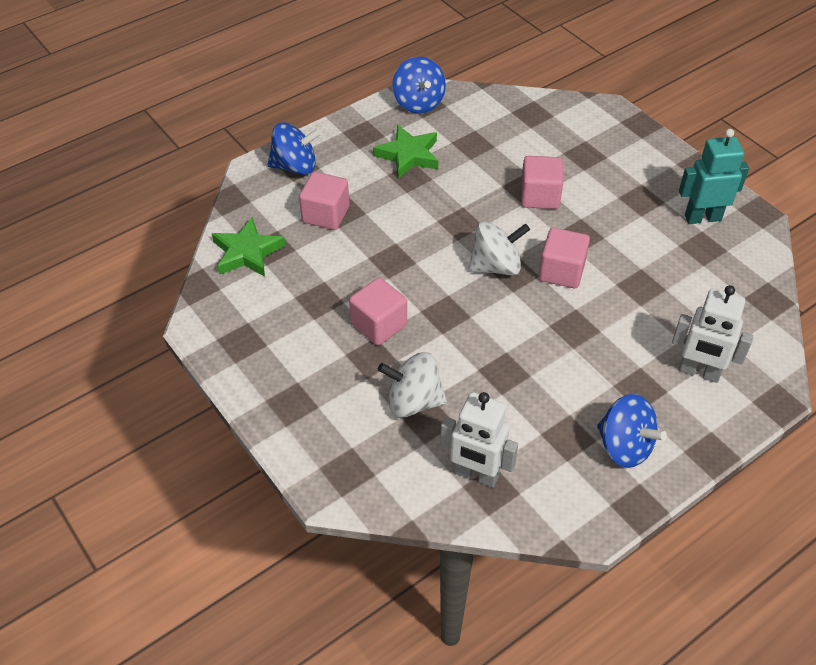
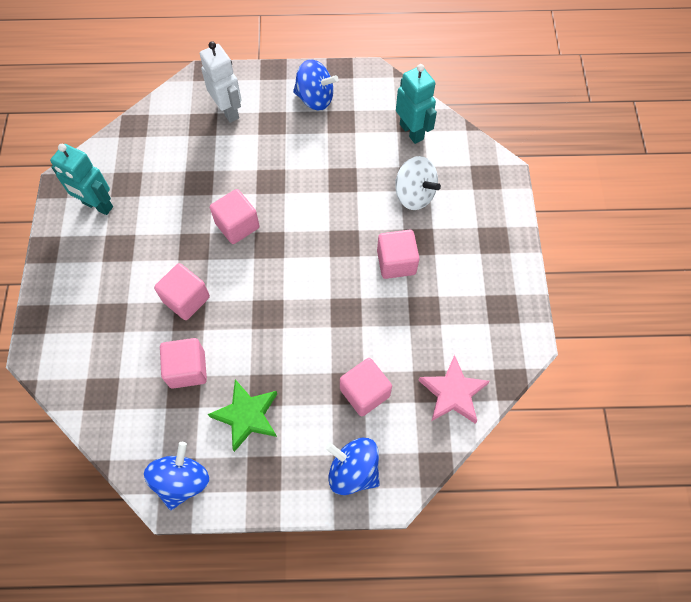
camera: 145 degrees left, 15 degrees up
(247, 252) = (453, 393): green star -> pink star
(476, 475) = (412, 131): white robot -> turquoise robot
(485, 157) = (187, 369): none -> pink cube
(496, 266) = (277, 258): white spinning top -> none
(624, 446) = (315, 98): blue spinning top -> blue spinning top turned 120 degrees clockwise

